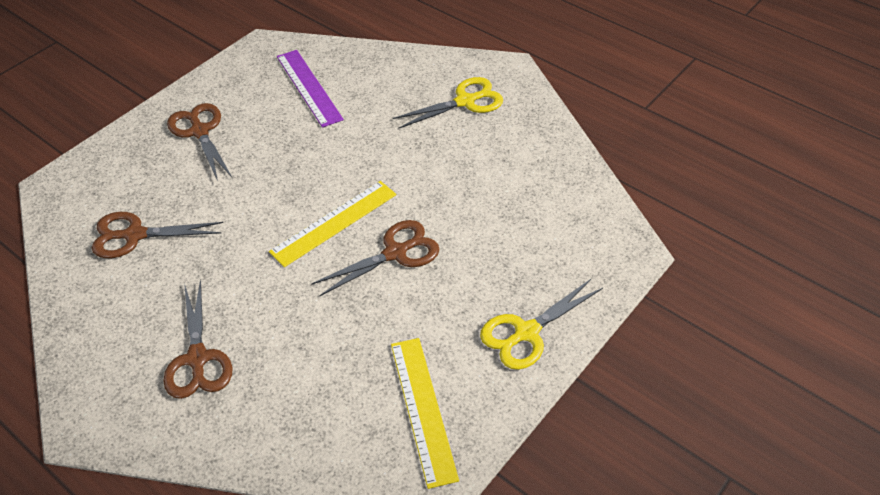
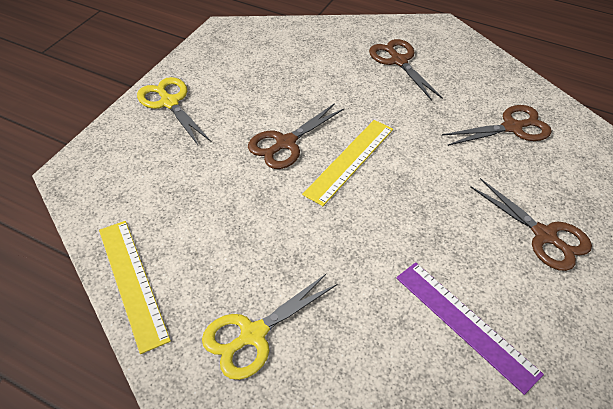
camera: 165 degrees right, 0 degrees up
(422, 409) = (238, 55): yellow ruler -> yellow ruler (132, 282)
(526, 333) = (169, 102): yellow scissors -> yellow scissors turned 75 degrees counterclockwise

